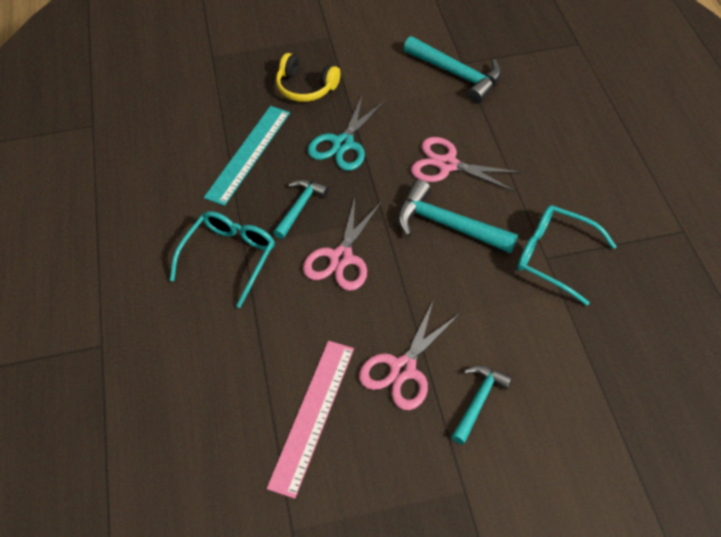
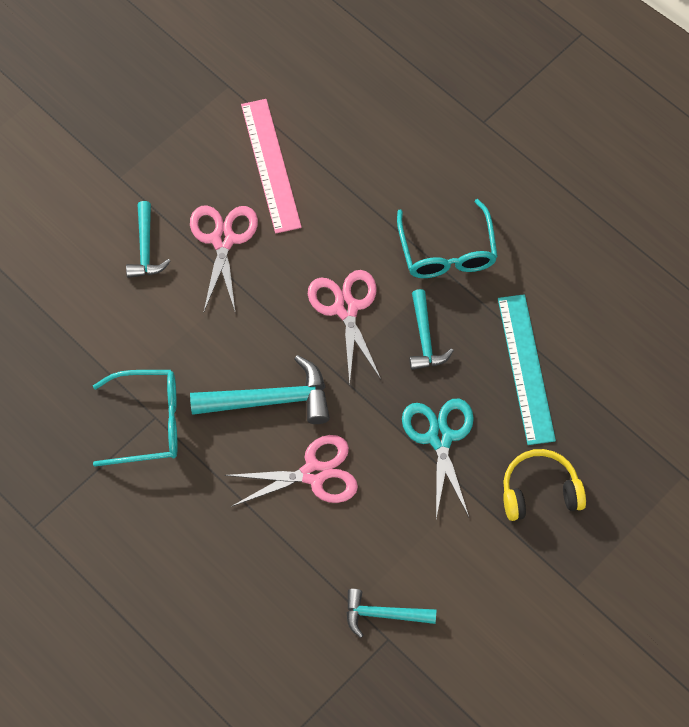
camera: 145 degrees right, 10 degrees up
(456, 74) = (383, 614): turquoise hammer -> turquoise hammer, size x0.63

